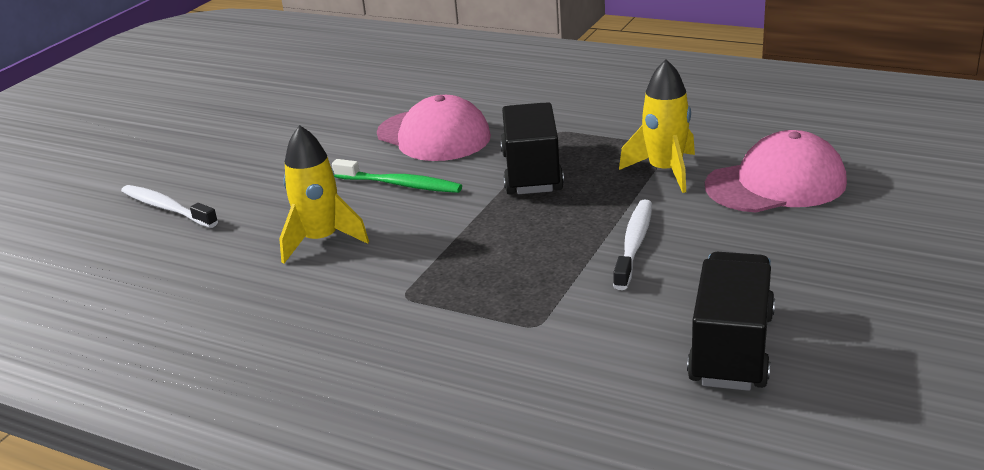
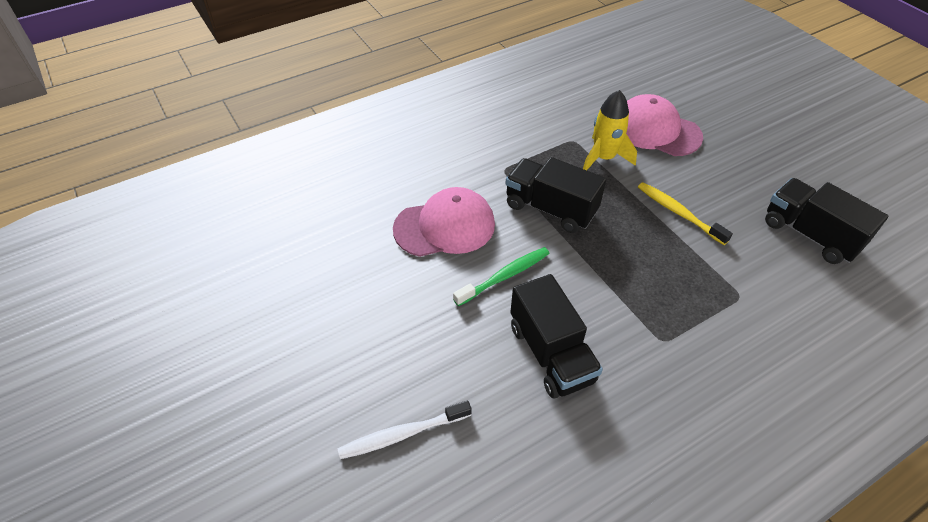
camera: 60 degrees left, 20 degrees up
(321, 240) = (551, 353): yellow rocket -> black truck
(634, 244) = (678, 213): white toothbrush -> yellow toothbrush
(776, 184) = (656, 130): pink cap -> pink cap turned 75 degrees counterclockwise

